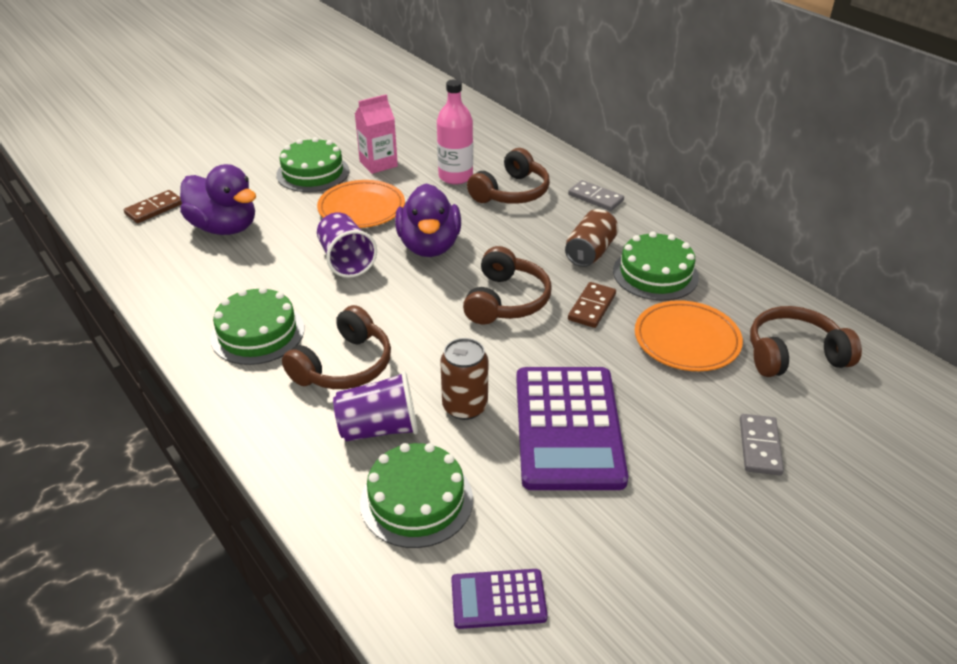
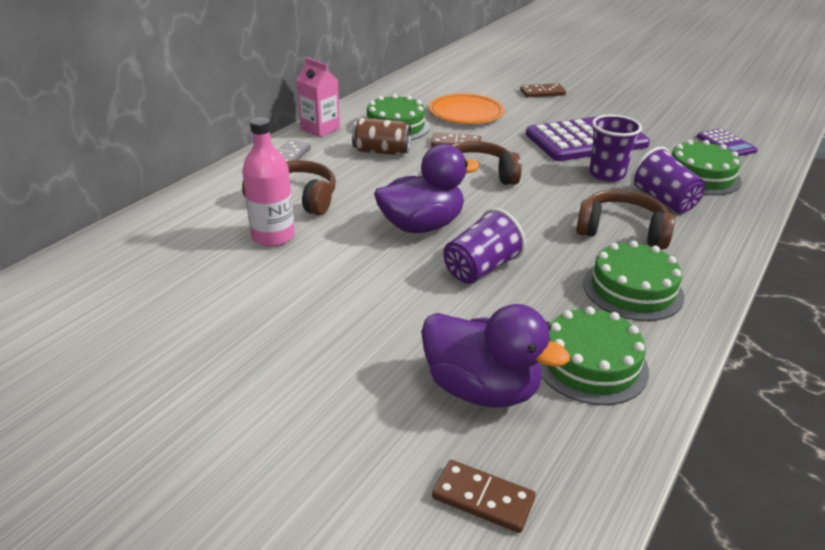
camera: 110 degrees left, 5 degrees down
(224, 227) = (481, 389): purple duck -> purple duck turned 105 degrees clockwise
(313, 173) = (301, 353): green cake -> green cake (590, 363)
(361, 208) = (373, 285): orange plate -> none
(378, 164) = (257, 300): pink carton -> pink carton (320, 129)
(465, 406) = (607, 174): brown can -> purple cup
(759, 446) = (542, 93): grey domino -> brown domino
(794, 355) = (453, 86): brown headphones -> none

